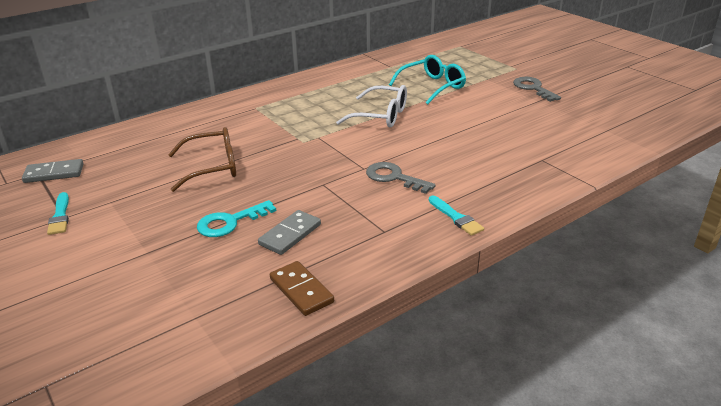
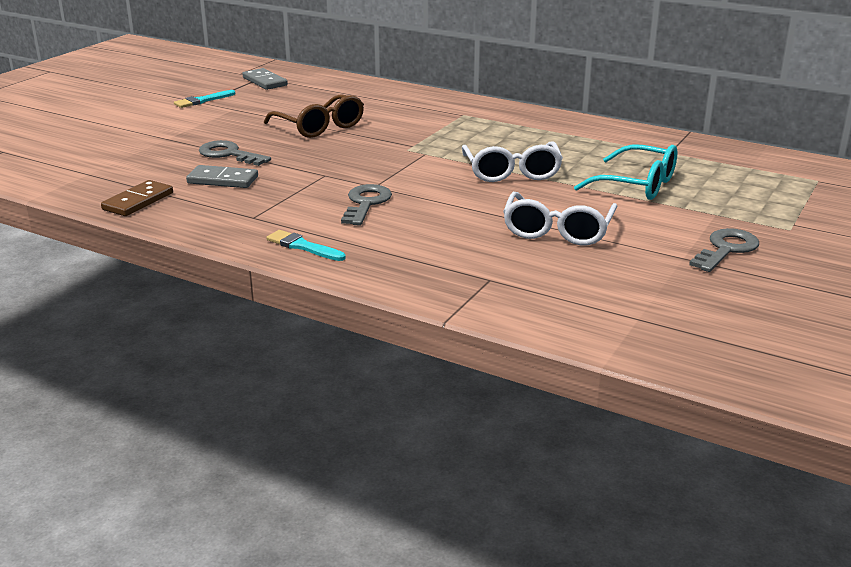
camera: 65 degrees right, 5 degrees down
(230, 222) = (229, 154): turquoise key -> grey key
(456, 217) = (303, 246): turquoise brush -> turquoise brush turned 90 degrees clockwise
(484, 124) = (557, 231): none -> white glasses

